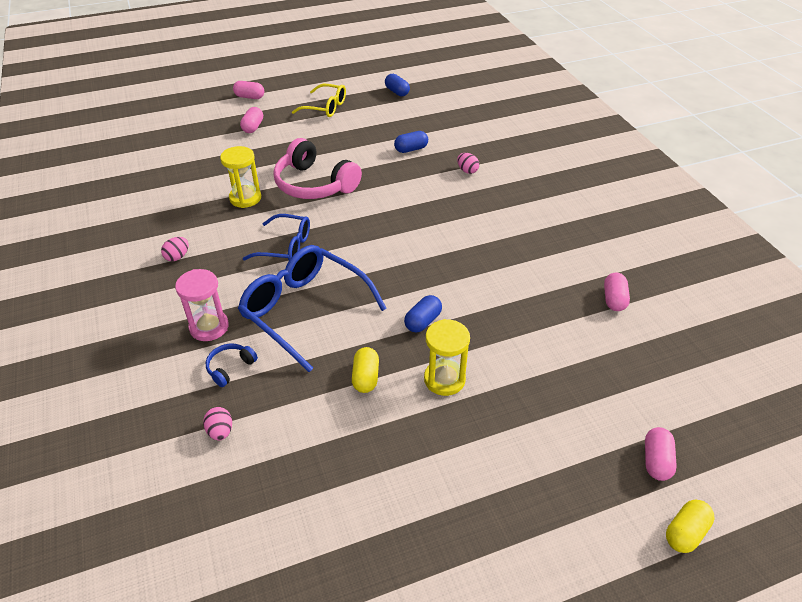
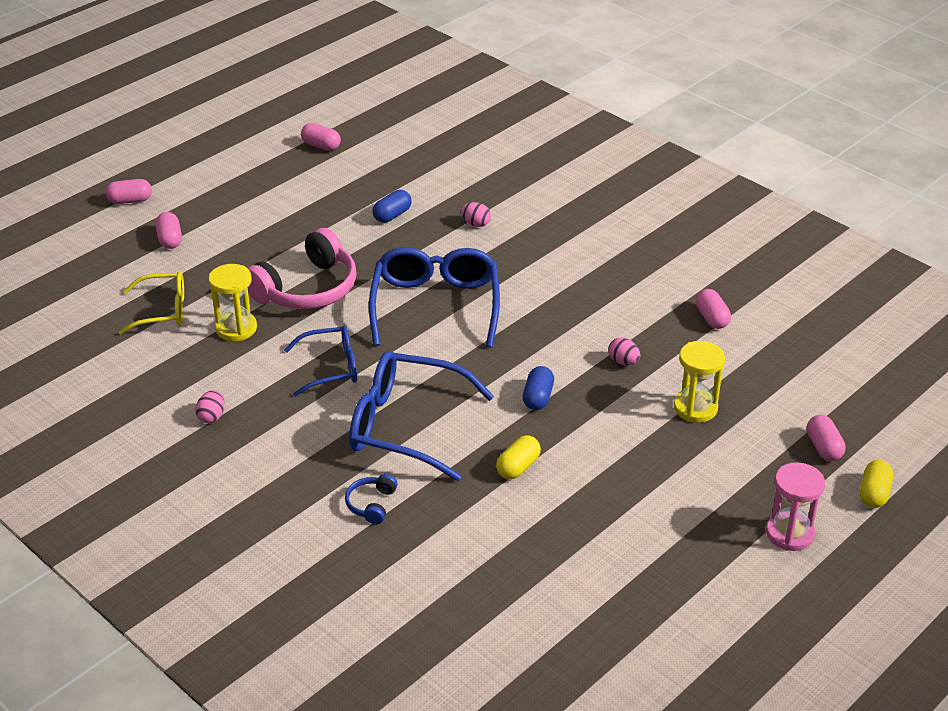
camera: 25 degrees left, 5 degrees down
(209, 327) = (314, 475): pink hourglass -> pink hourglass (789, 534)
(220, 431) = (410, 561): pink egg -> pink egg (623, 362)
(314, 184) = (307, 289): pink headphones -> pink headphones turned 60 degrees counterclockwise
(325, 107) = (244, 189): yellow glasses -> yellow glasses (163, 311)
(366, 377) = (518, 467): yellow capsule -> yellow capsule turned 60 degrees clockwise
(395, 222) = (435, 305): none -> blue glasses
(397, 92) = (321, 146): blue capsule -> pink capsule
(444, 379) = (596, 443): yellow hourglass -> yellow hourglass (695, 408)

